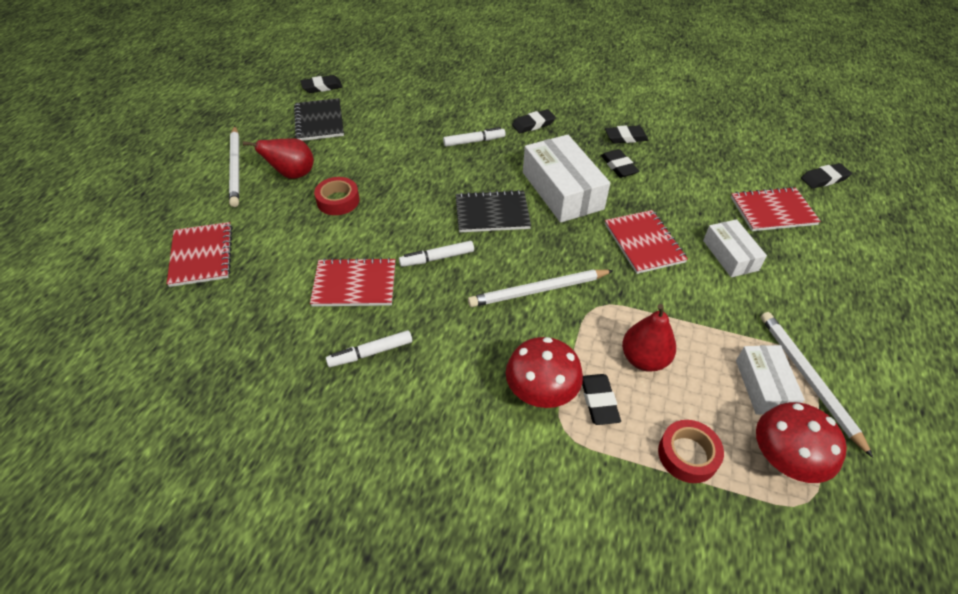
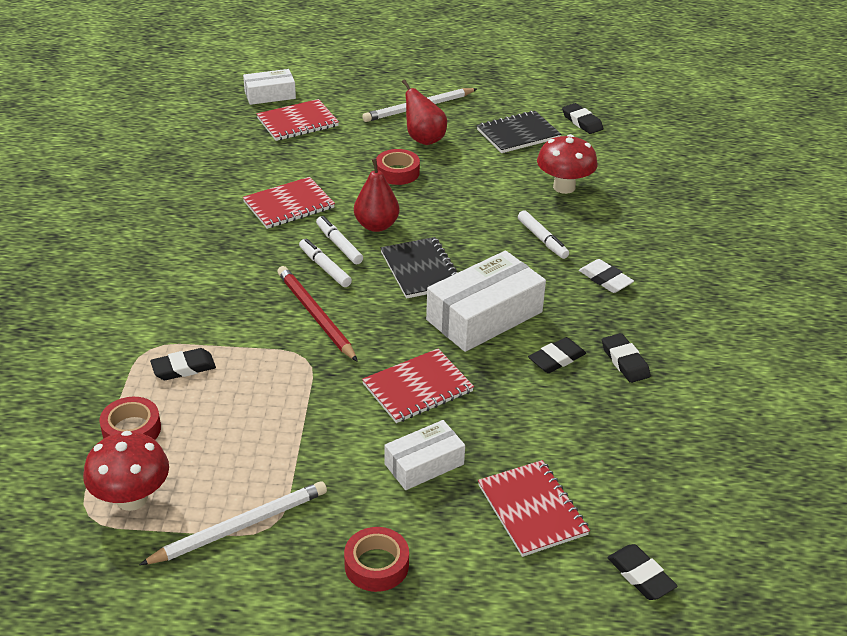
camera: 75 degrees right, 10 degrees down
(354, 284) = (289, 205): red notebook -> red notebook turned 75 degrees clockwise
(371, 353) = (212, 229): white marker -> white marker (325, 268)
(533, 124) = (605, 279): black eraser -> white eraser
(538, 290) = (315, 315): white pencil -> red pencil
(540, 393) = (186, 331): red mushroom -> red mushroom (564, 187)
(644, 359) = (241, 395): red pear -> red pear (376, 225)
(763, 386) = (224, 487): white box -> white box (270, 95)
(836, 300) = (376, 565): none -> red tape

